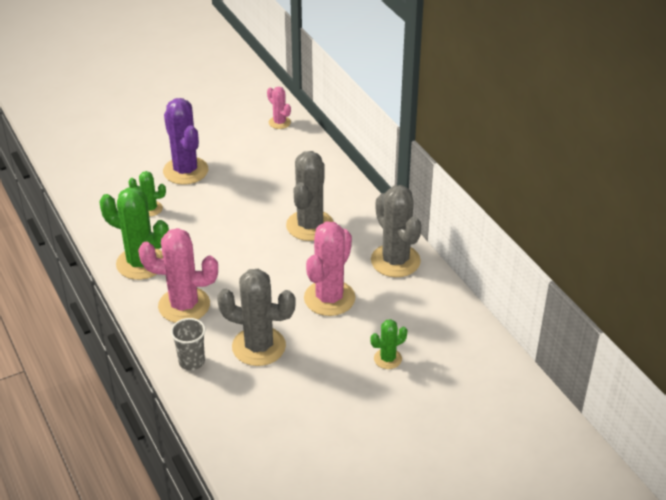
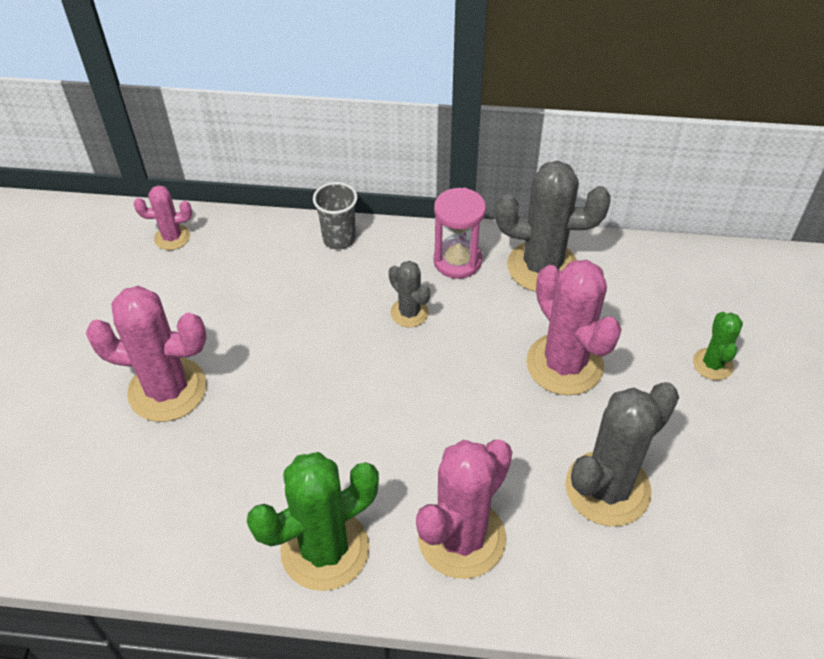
camera: 55 degrees left, 10 degrees up
(150, 209) = (211, 476): green cactus -> none
(185, 171) = (167, 390): purple cactus -> pink cactus
(191, 361) = (588, 587): grey cup -> grey cup (339, 239)
(310, 225) = (409, 313): grey cactus -> grey cactus, size x0.52
(365, 226) = (457, 261): none -> pink hourglass

